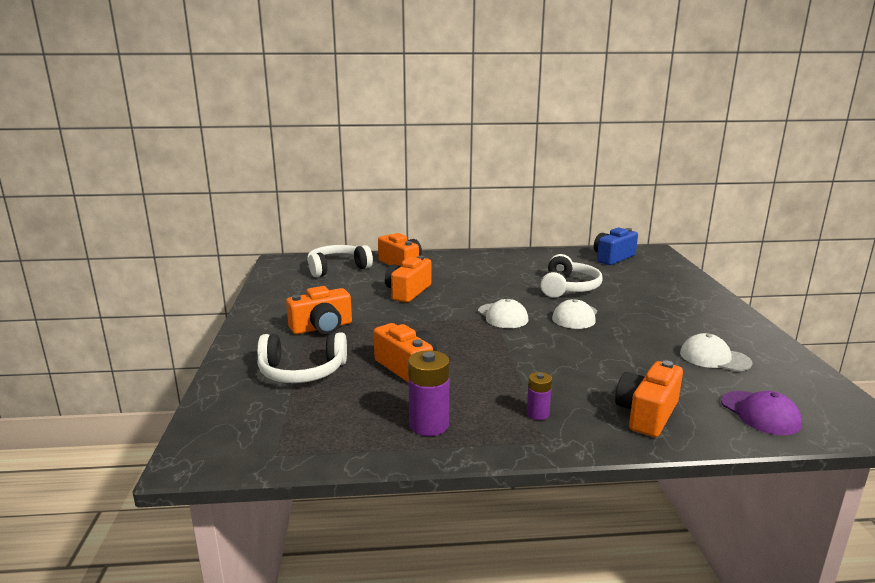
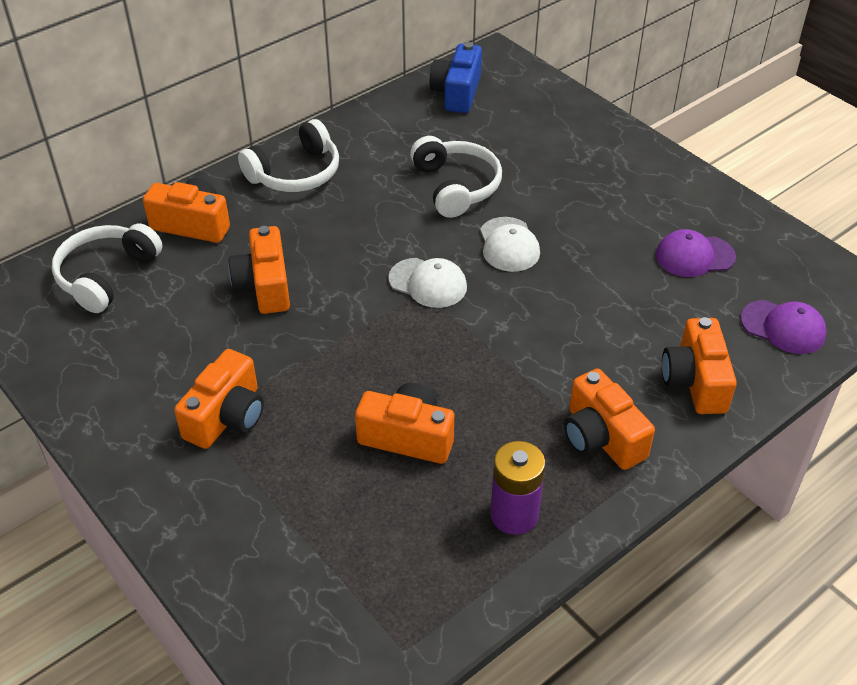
camera: 35 degrees left, 25 degrees up
(302, 371) = (291, 510): white headphones -> white headphones (295, 173)
(537, 414) = (601, 437): purple battery -> orange camera
(714, 358) = (694, 256): white cap -> purple cap

